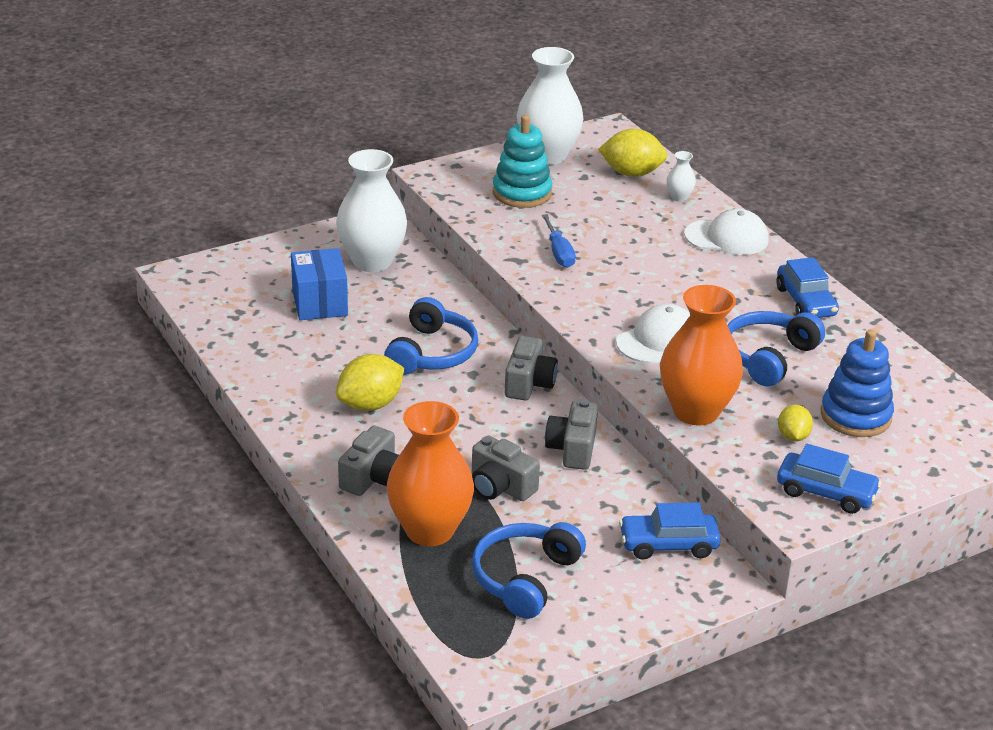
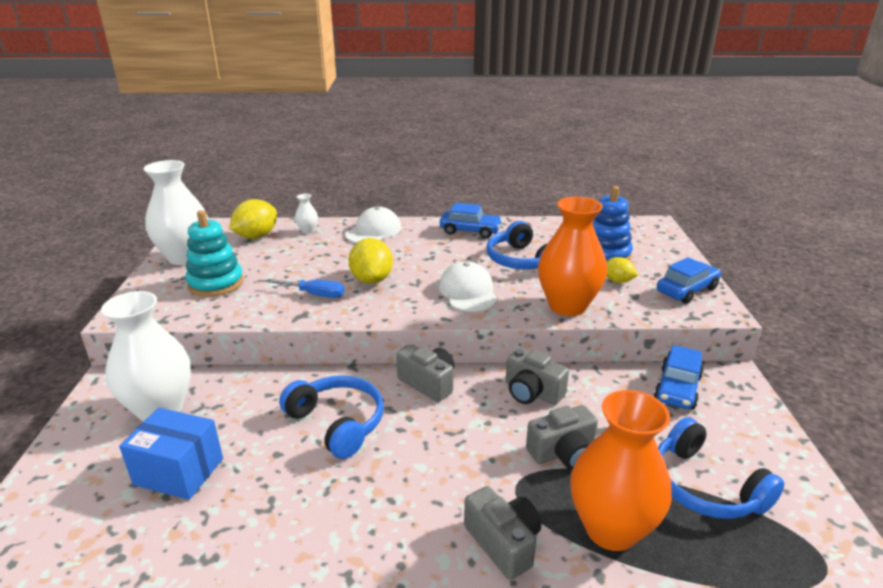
camera: 60 degrees left, 5 degrees down
(370, 404) = (380, 497): yellow lemon -> yellow lemon (372, 280)

